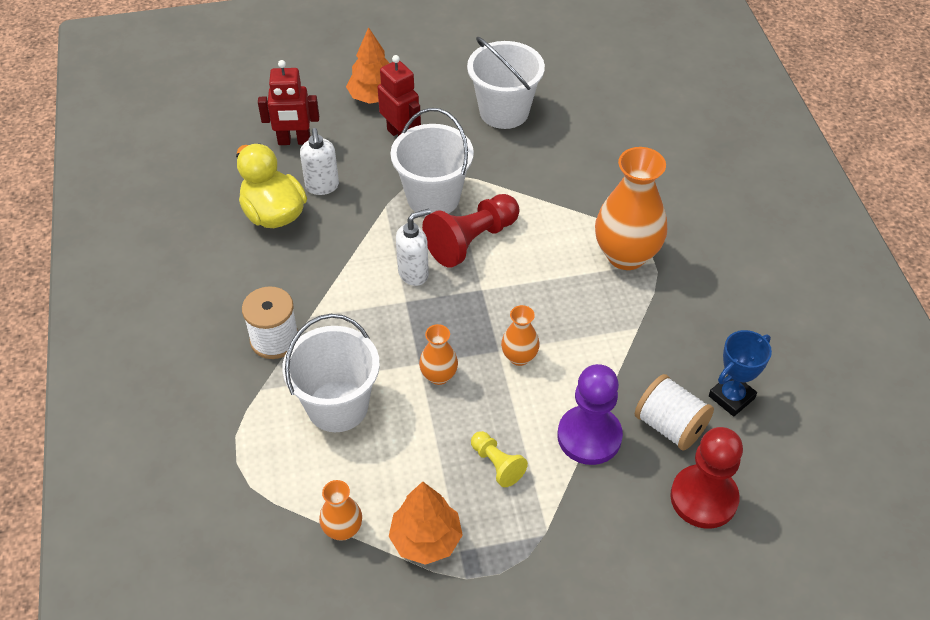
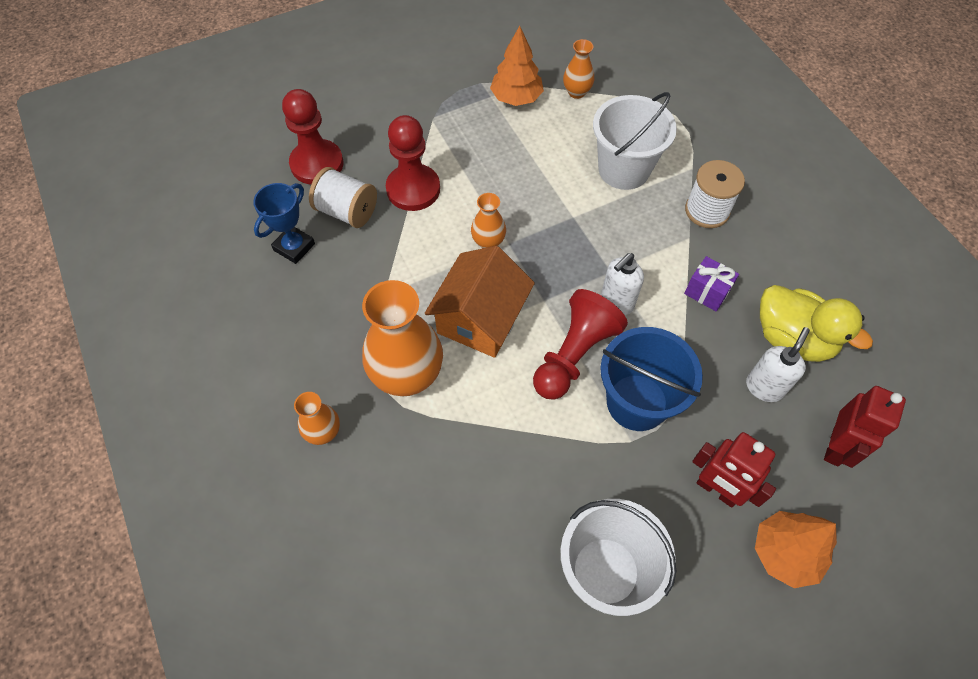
camera: 165 degrees right, 10 degrees up
(294, 141) = (836, 447): red robot -> red robot turned 135 degrees clockwise
(322, 186) = (764, 387): white soap dispenser -> white soap dispenser turned 60 degrees clockwise
(324, 264) = (707, 292): none -> purple gift
(433, 197) = (637, 402): white bucket -> blue bucket
(439, 376) = (552, 210): orange vase -> orange vase (323, 432)
(497, 464) = (481, 154): yellow pawn -> none
(548, 287) = (480, 318): none -> orange house
(589, 436) = (413, 189): purple pawn -> red pawn

